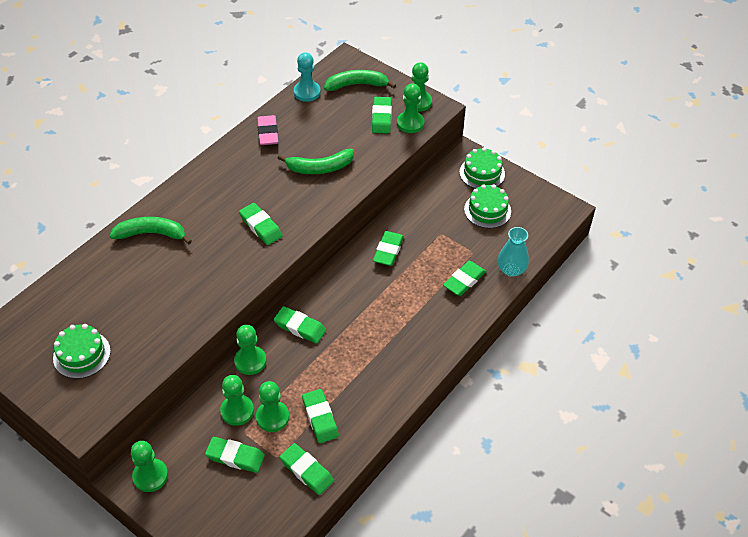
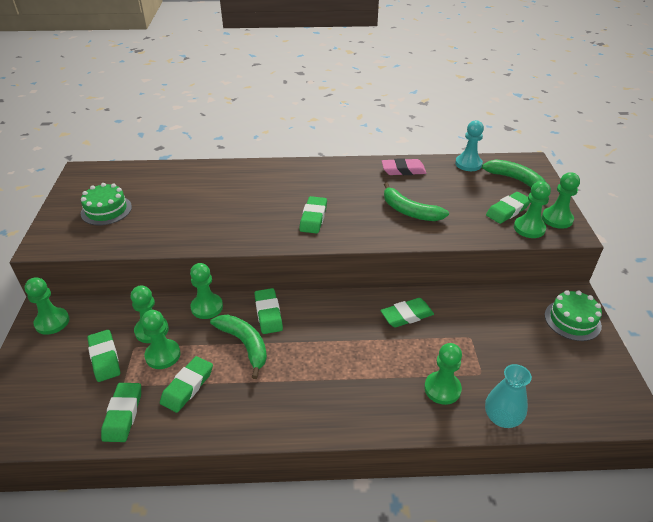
camera: 50 degrees right, 10 degrees down
(151, 234) = (244, 177): green banana -> green banana (244, 344)
(268, 133) = (403, 170): pink eraser -> pink eraser turned 45 degrees clockwise
(464, 280) = (442, 389): green eraser -> green pawn
(487, 210) = (540, 352): green cake -> none

